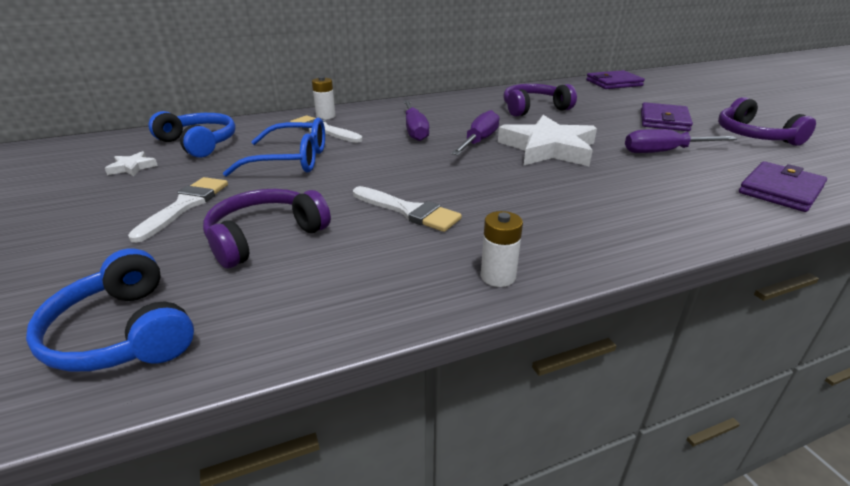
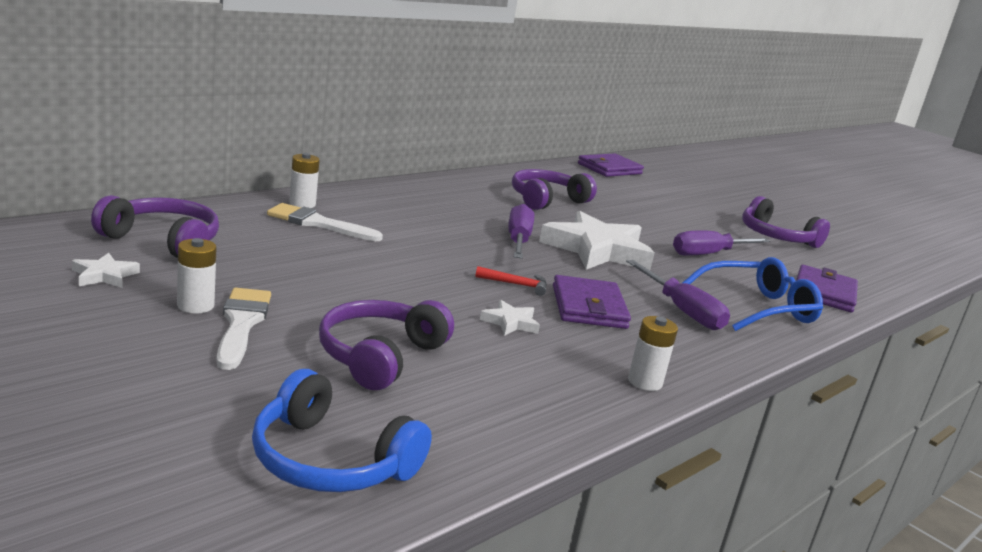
camera: 25 degrees left, 10 degrees down
(168, 190) = (195, 306): none -> white battery
(199, 143) = (163, 241): blue headphones -> purple headphones
(291, 160) = (317, 264): blue glasses -> blue glasses (758, 308)
(409, 211) = (510, 322): white brush -> white star
(415, 131) = (434, 226): purple screwdriver -> purple screwdriver (682, 311)
(444, 178) = (516, 284): none -> red hammer
(664, 120) = (687, 218): purple wallet -> purple wallet (589, 307)

